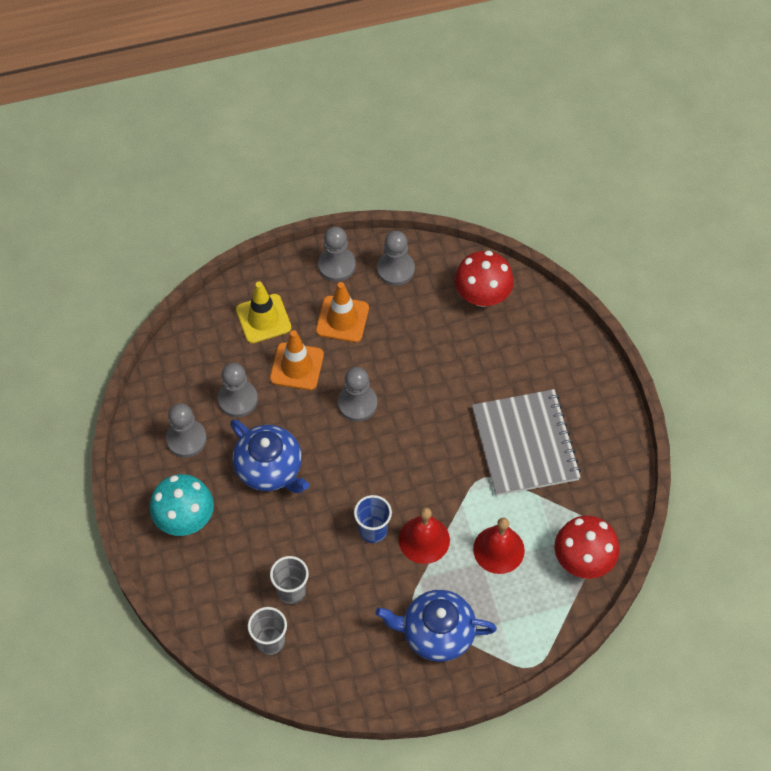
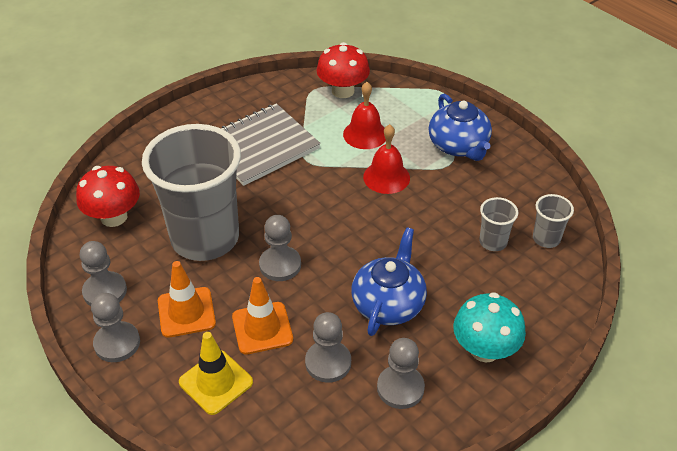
camera: 115 degrees left, 15 degrees down
(373, 530) = (400, 210): blue cup -> none
(419, 357) = (205, 238): none -> grey cup

